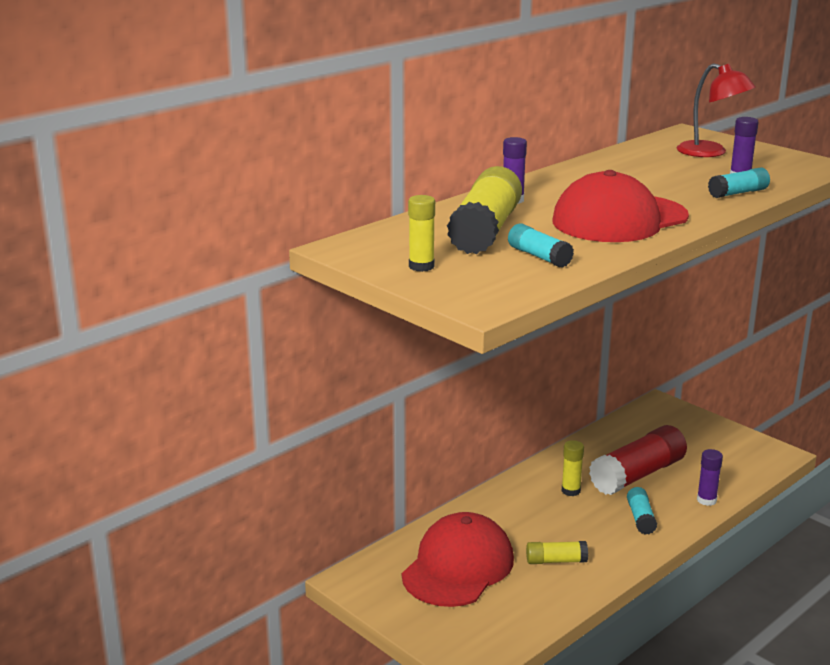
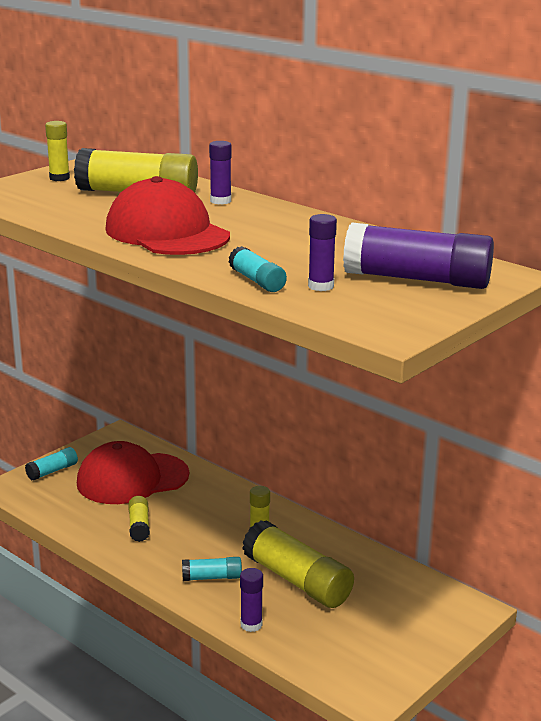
camera: 85 degrees right, 0 degrees up
(458, 567) = (132, 479): red cap -> red cap turned 135 degrees clockwise
(539, 256) = (73, 207): turquoise glue stick -> turquoise glue stick (52, 471)
(638, 475) = (297, 581): red glue stick -> yellow glue stick
(711, 152) = (417, 279): red lamp -> purple glue stick

